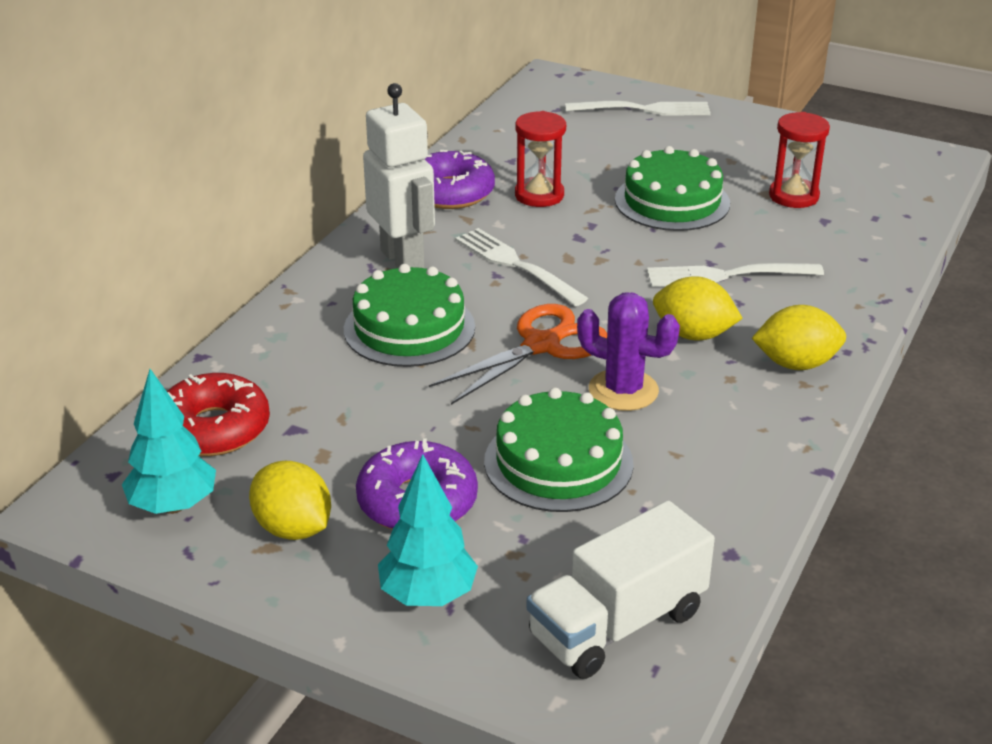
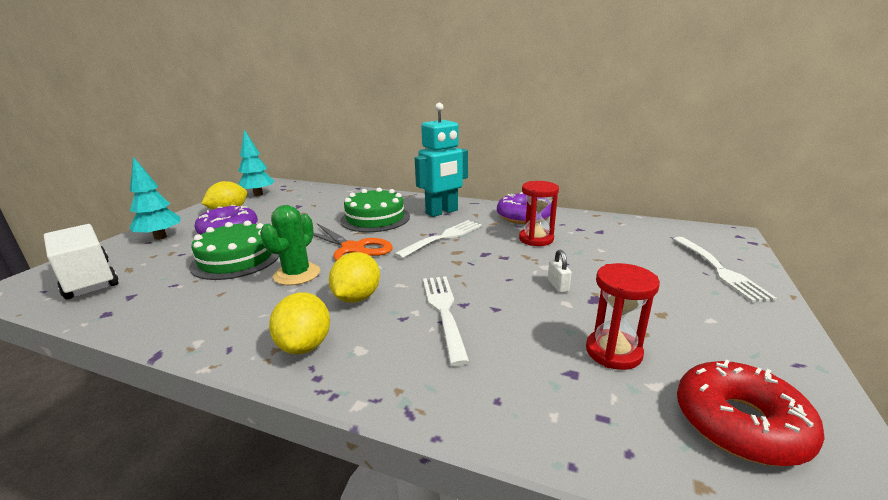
camera: 85 degrees right, 10 degrees down
(214, 429) = (305, 194): red donut -> red donut (740, 423)
(403, 260) = (442, 212): white robot -> turquoise robot
(623, 390) = (297, 274): purple cactus -> green cactus
(672, 201) = (558, 286): green cake -> white padlock

